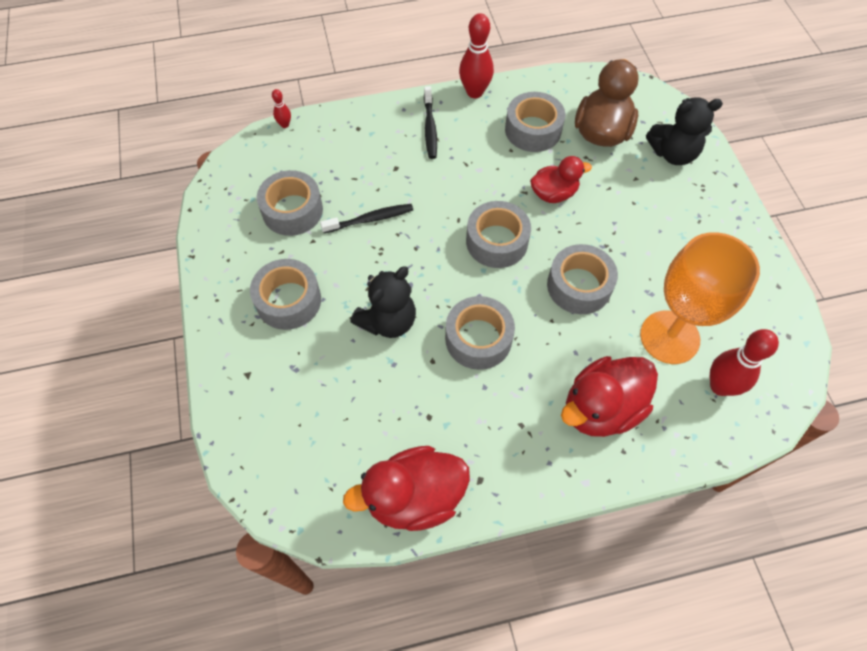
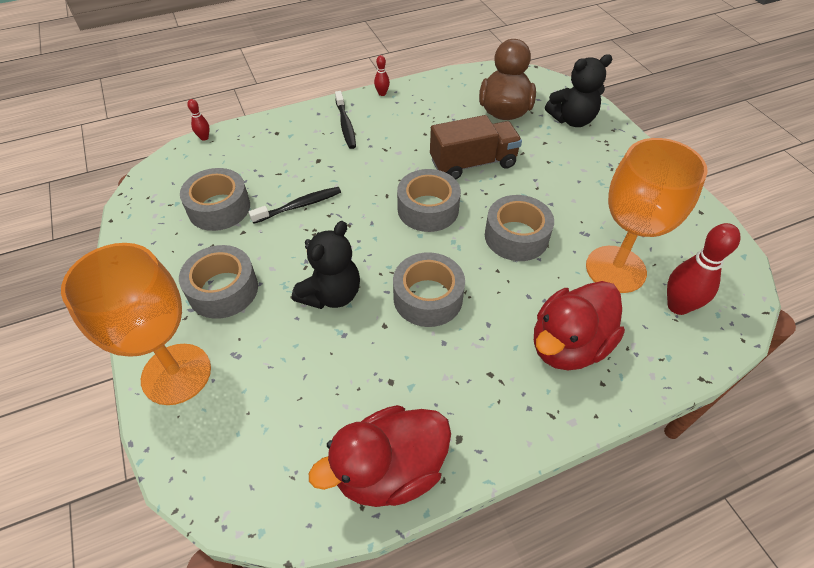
camera: 10 degrees left, 10 degrees down
(241, 378) = (176, 374): none -> orange goblet
(474, 92) = (382, 93): red bowling pin -> red bowling pin, size x0.49
(533, 130) = (441, 116): grey tape -> none
(553, 193) = (473, 163): red duck -> brown truck

